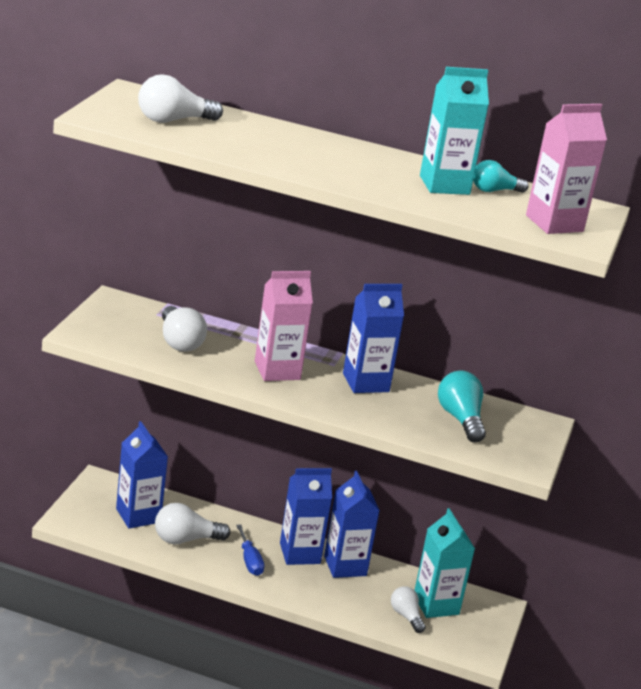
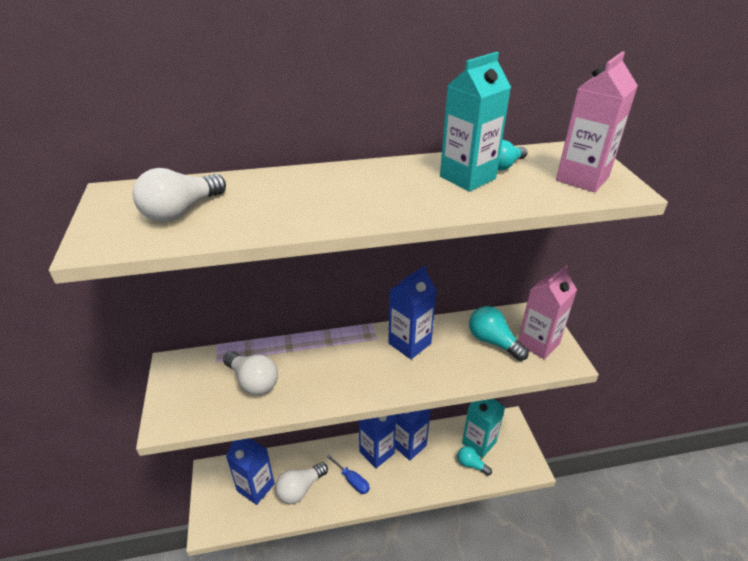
camera: 25 degrees left, 10 degrees up
(277, 370) = (344, 368): pink carton -> pink carton (538, 343)
(406, 616) = (471, 464): white light bulb -> turquoise light bulb

